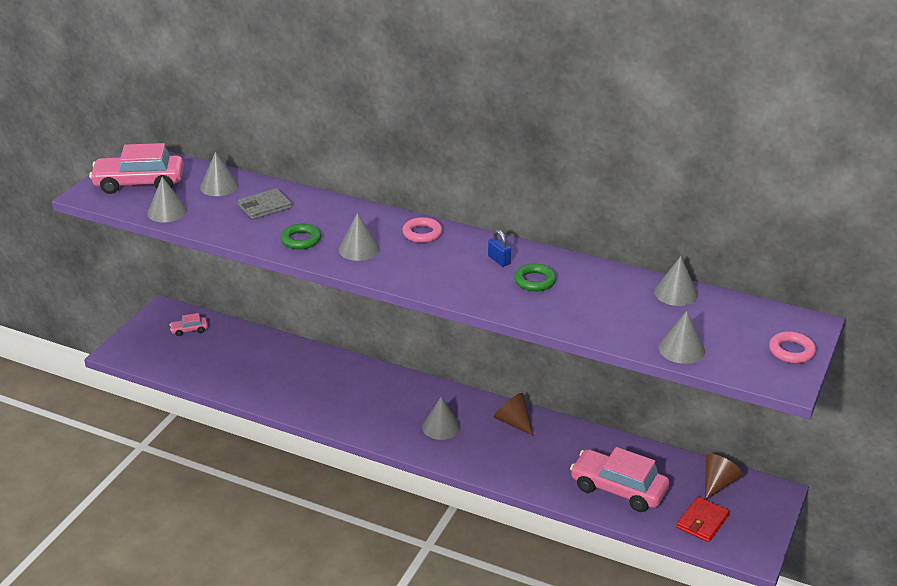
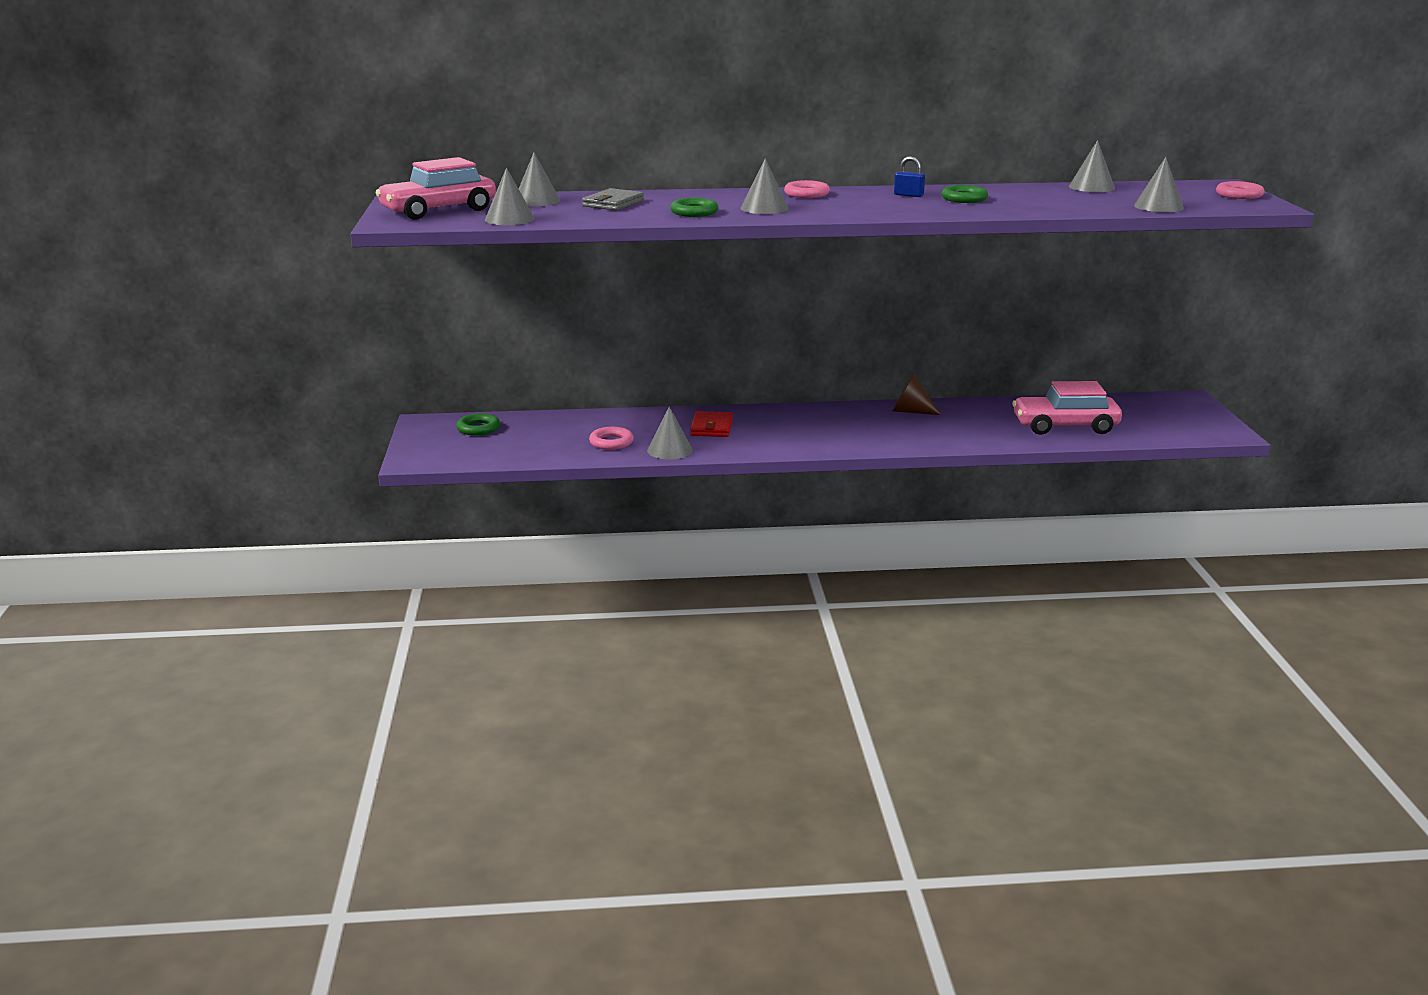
camera: 30 degrees left, 10 degrees down
(189, 330) = (478, 428): pink car -> green ring
(258, 379) = (611, 442): none -> pink ring
(441, 427) = (848, 429): grey cone -> grey cone (670, 450)
(702, 521) = (1161, 427): red wallet -> red wallet (711, 427)
(718, 483) = (1137, 404): brown cone -> none

